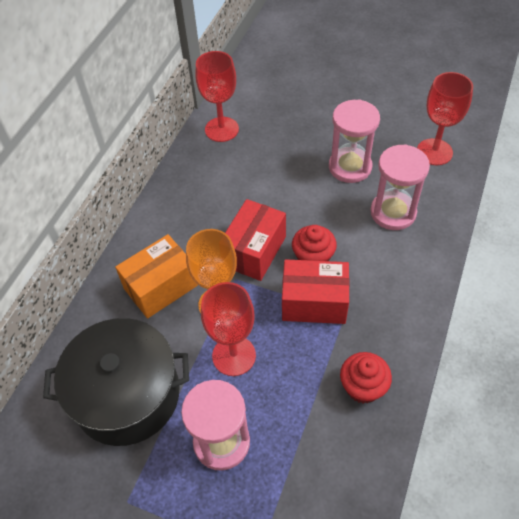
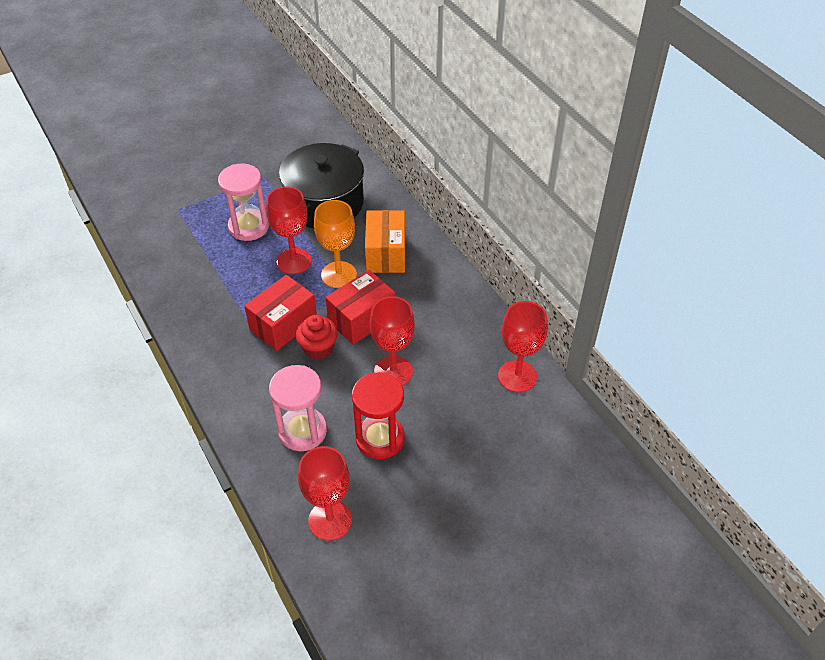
camera: 125 degrees right, 5 degrees down
(254, 251) = (362, 319): red box -> red box turned 75 degrees clockwise
(287, 196) = (393, 372): none -> red goblet
(350, 167) = (380, 438): pink hourglass -> red hourglass
(362, 387) = (200, 308): red cupcake -> none

